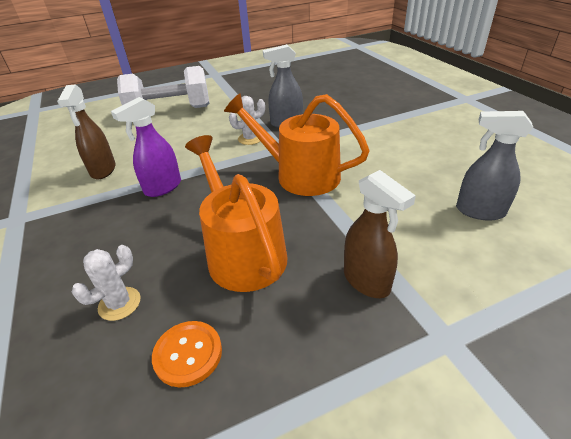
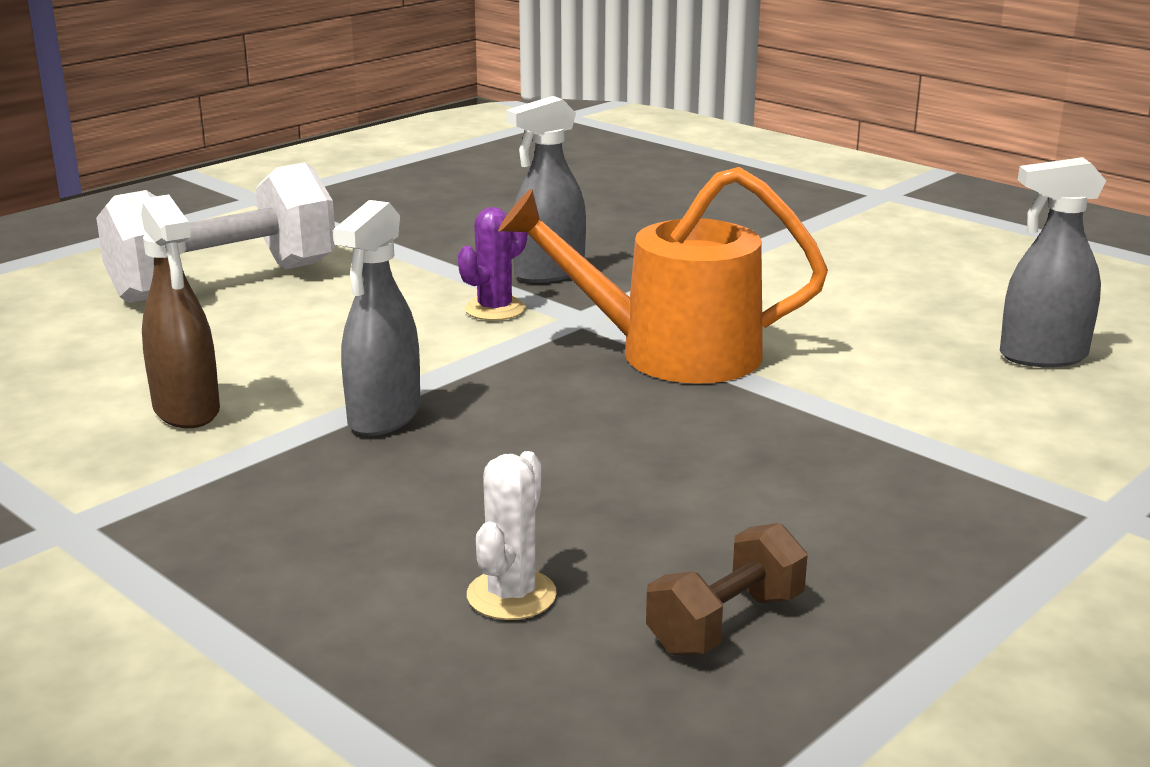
camera: 25 degrees left, 15 degrees down
(162, 187) = (384, 417): purple spray bottle -> grey spray bottle
(188, 354) = (725, 623): orange button -> brown dumbbell
(242, 252) = (679, 481): orange watering can -> none
(250, 138) = (495, 309): white cactus -> purple cactus
(366, 281) = (939, 475): brown spray bottle -> none

